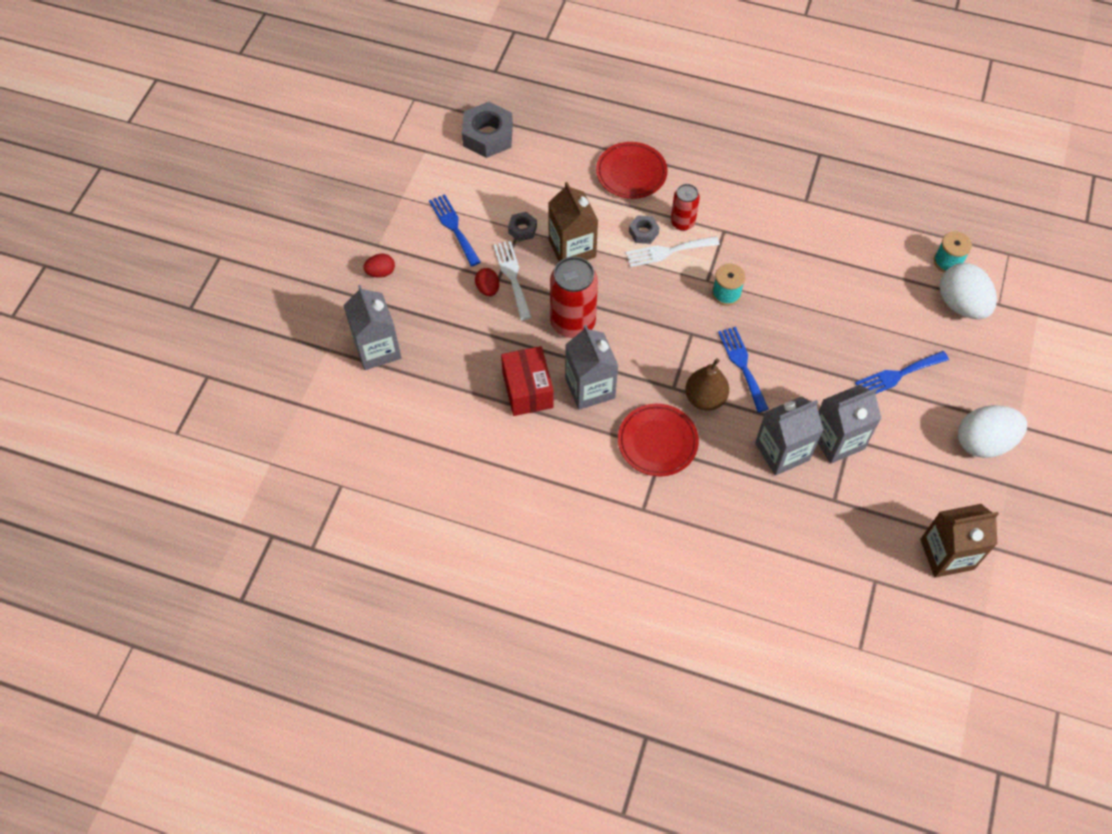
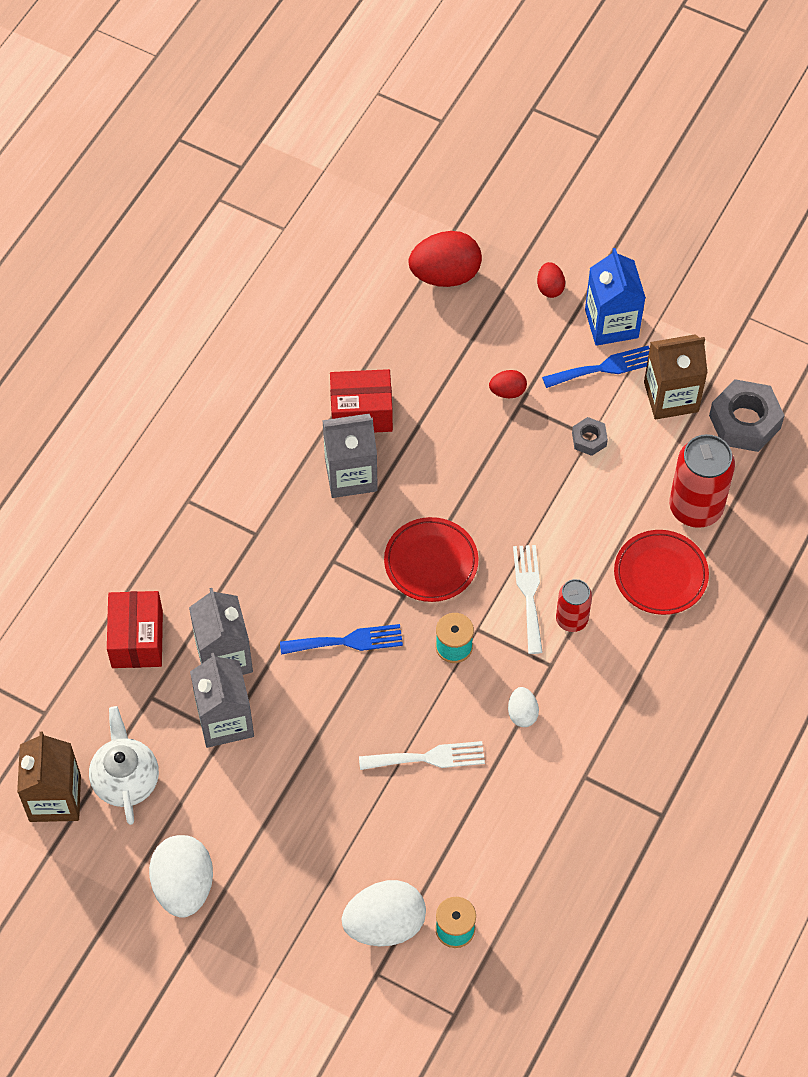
camera: 100 degrees right, 0 degrees up
(377, 349) = (445, 275): grey carton -> red egg
(410, 227) = (611, 323): none -> blue carton
(512, 276) = (521, 419): white fork -> white fork (428, 758)
(572, 248) = (551, 488): brown carton -> brown carton (671, 397)
(572, 323) = (443, 472): red can -> red can (695, 507)
(643, 232) = (563, 571): grey nut -> none
(657, 442) = (266, 530): red plate -> red plate (431, 562)
(705, 398) = (311, 591): brown pear -> none
(768, 243) = (522, 713): none -> white egg
(785, 521) = (137, 639): none -> red box
(898, 375) = (297, 814): blue fork -> none
(912, 503) = (126, 780): none -> white teapot

